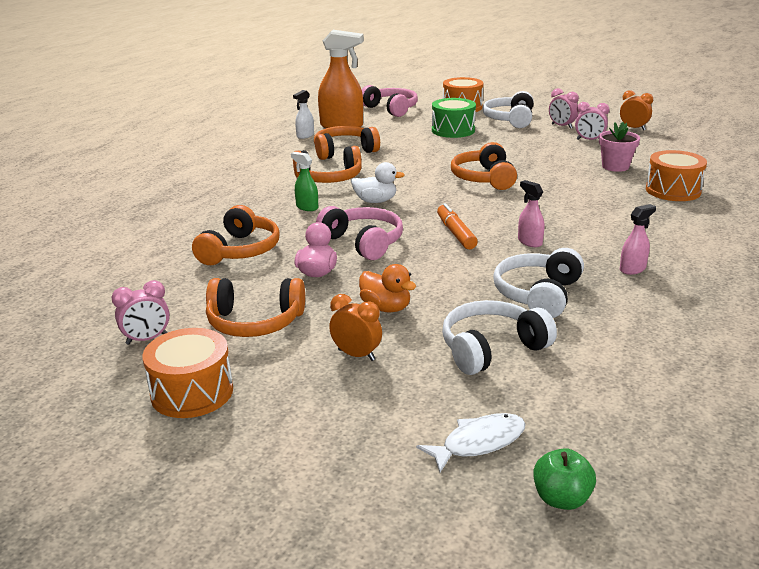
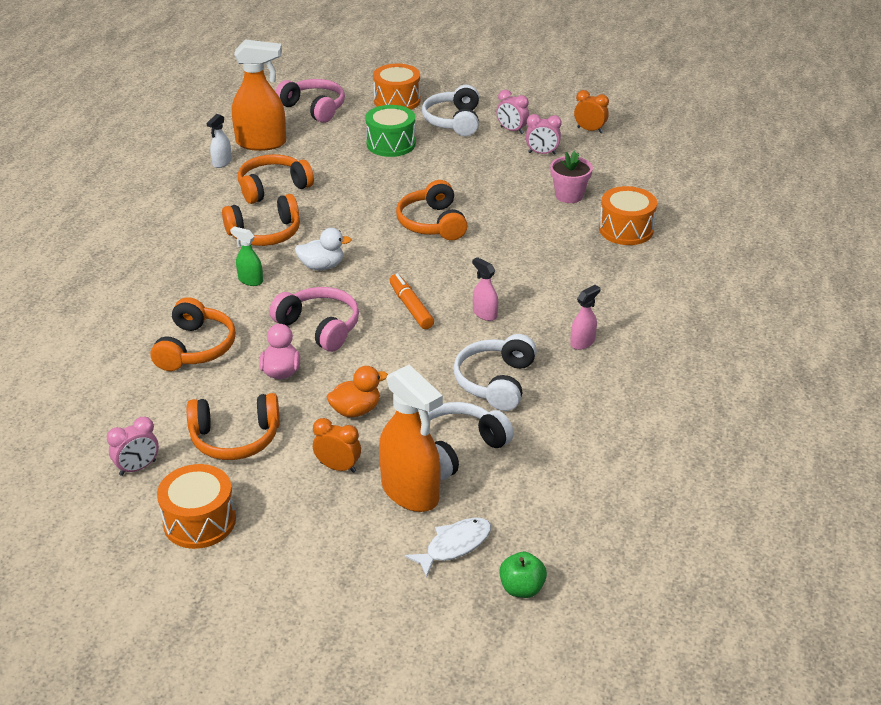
camera: 10 degrees left, 10 degrees up
(386, 308) = (356, 410): orange duck -> orange duck turned 60 degrees counterclockwise
(433, 384) = (410, 492): none -> orange spray bottle

